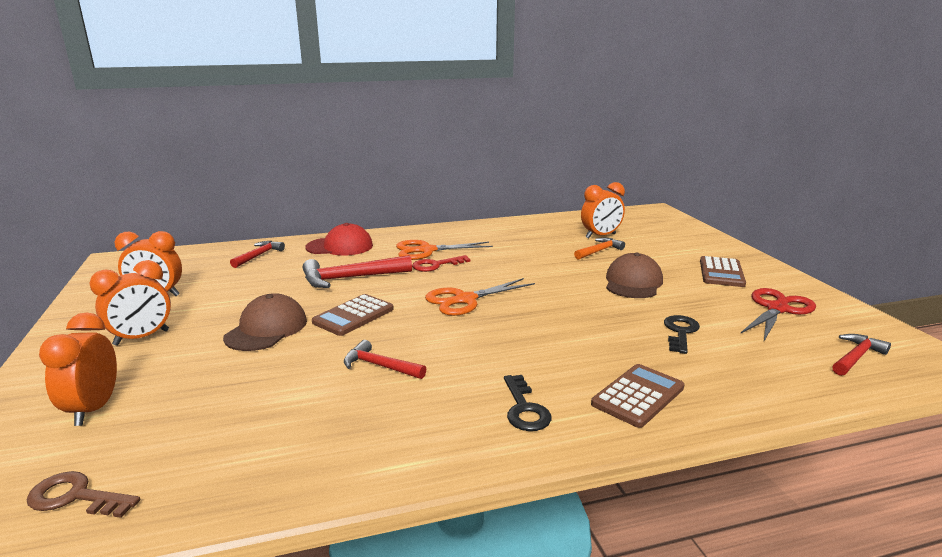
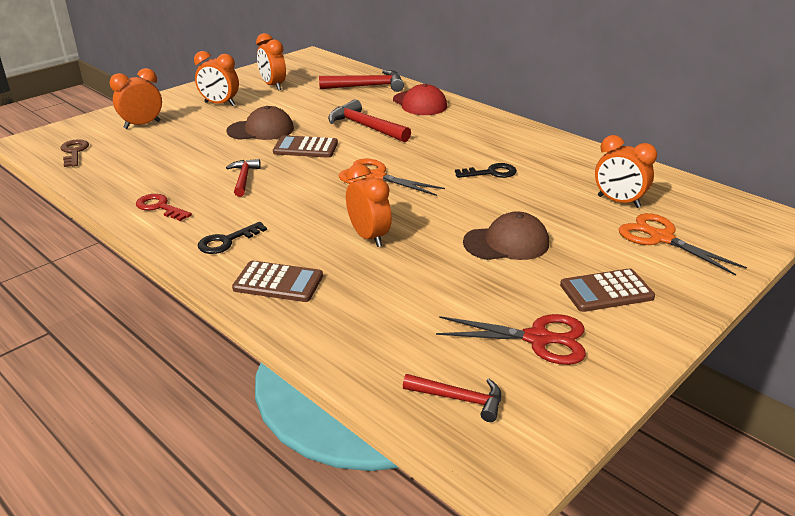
camera: 60 degrees right, 10 degrees up
(258, 255) = (367, 86): red hammer -> red hammer, size x1.64
(427, 250) = (456, 135): orange scissors -> orange scissors (661, 238)
(436, 265) = (430, 147): red key -> red key (160, 207)
(580, 330) = (369, 237): none -> orange clock
(599, 251) = (570, 210): orange hammer -> none
(680, 332) = (414, 286): black key -> black key (491, 173)

